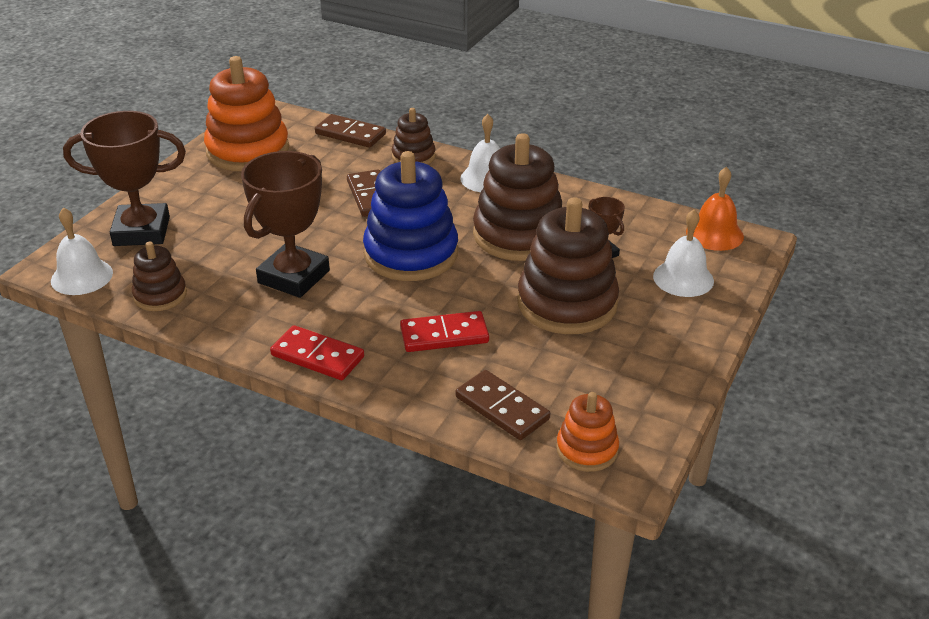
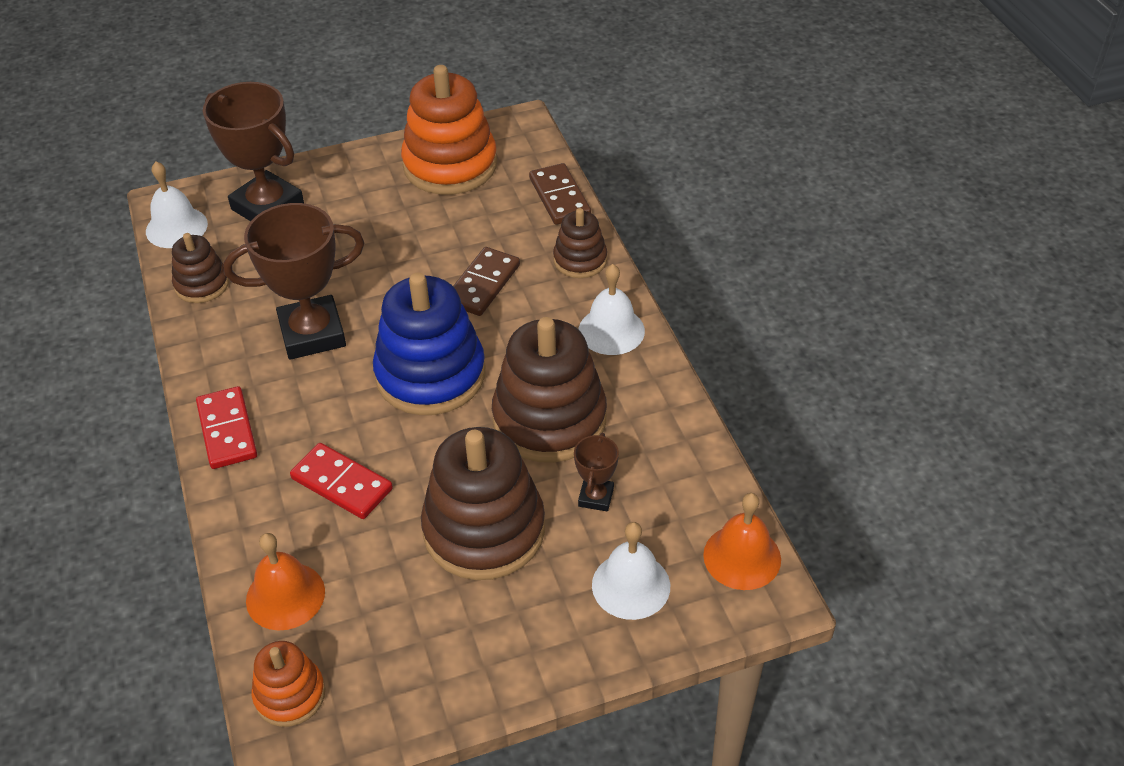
camera: 45 degrees right, 10 degrees up
(502, 408) = (285, 596): brown domino -> orange bell

